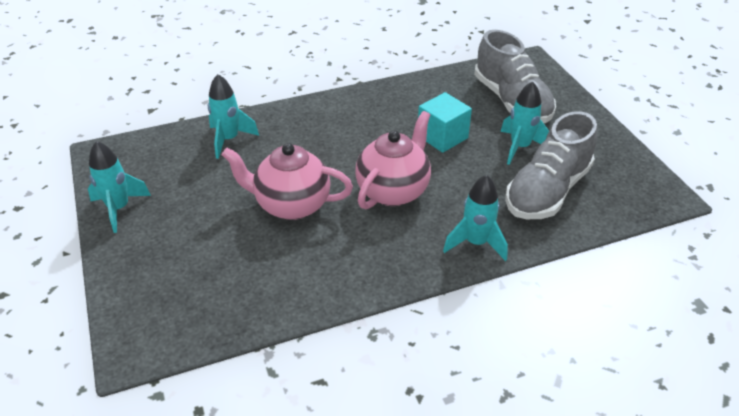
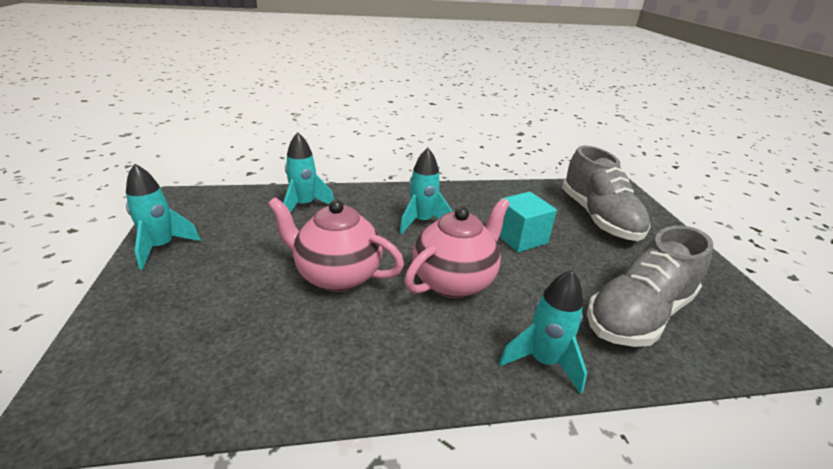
camera: 10 degrees right, 10 degrees down
(520, 147) = (605, 262): turquoise rocket -> turquoise rocket (422, 222)

